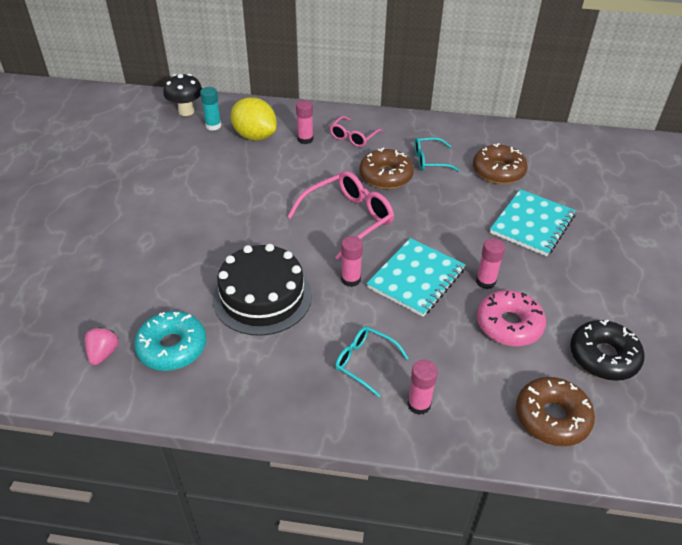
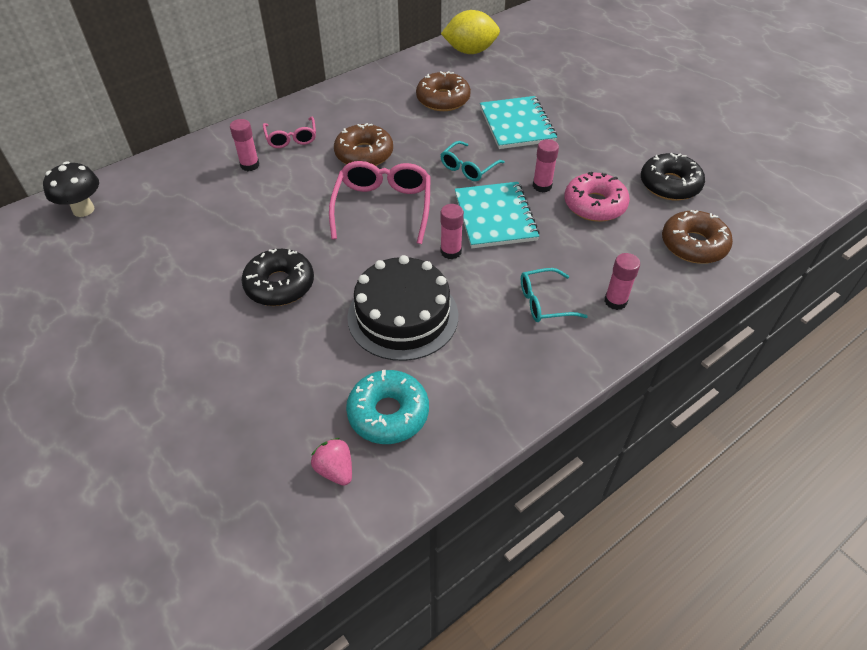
camera: 45 degrees left, 5 degrees up
(213, 126) = (136, 206): turquoise glue stick -> none
(222, 224) = (280, 285): none -> black donut
(255, 136) = (196, 190): yellow lemon -> yellow lemon (470, 51)
(430, 160) = (381, 121): turquoise glasses -> turquoise glasses (468, 168)

